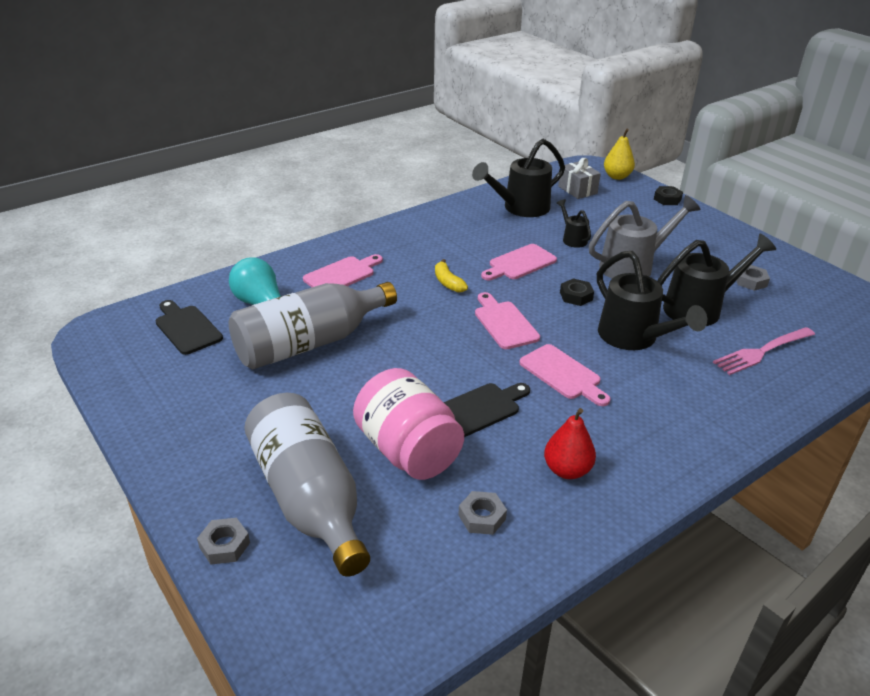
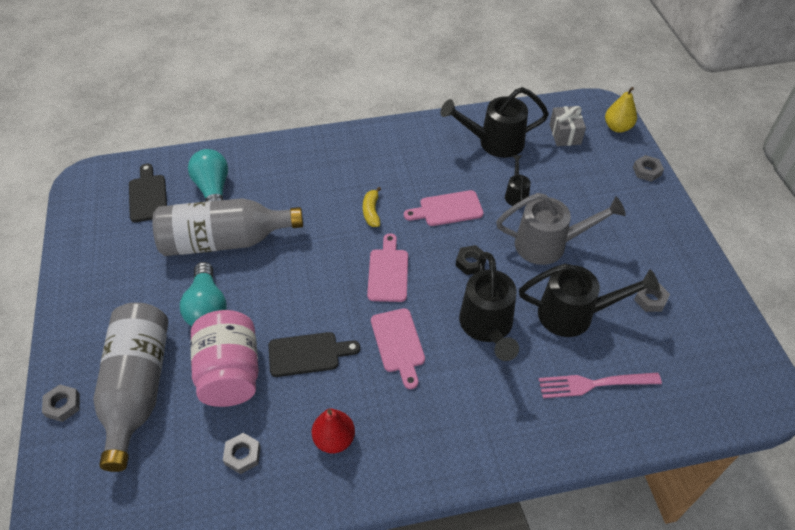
camera: 25 degrees right, 15 degrees up
(335, 403) = (207, 307): none -> turquoise light bulb
(342, 274) = (292, 176): pink cutting board -> none
(667, 199) = (646, 171): black nut -> grey nut

